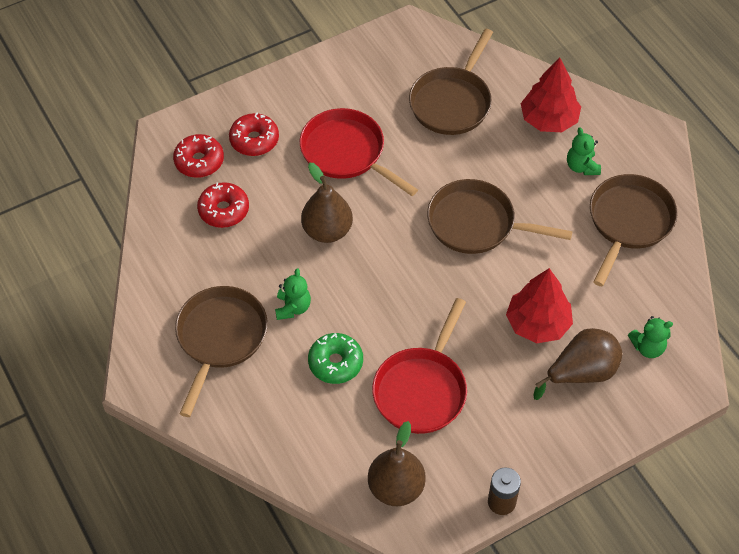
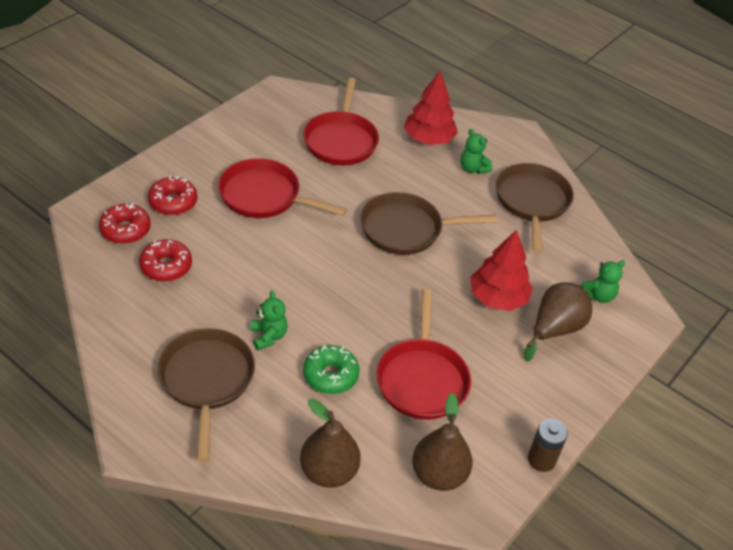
camera: 25 degrees left, 10 degrees down
(327, 231) = (274, 263): brown pear -> brown pear (329, 471)
(452, 102) = (341, 140): brown pan -> red pan

